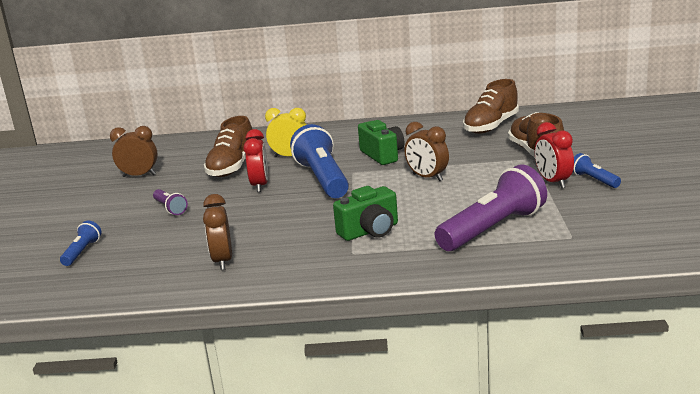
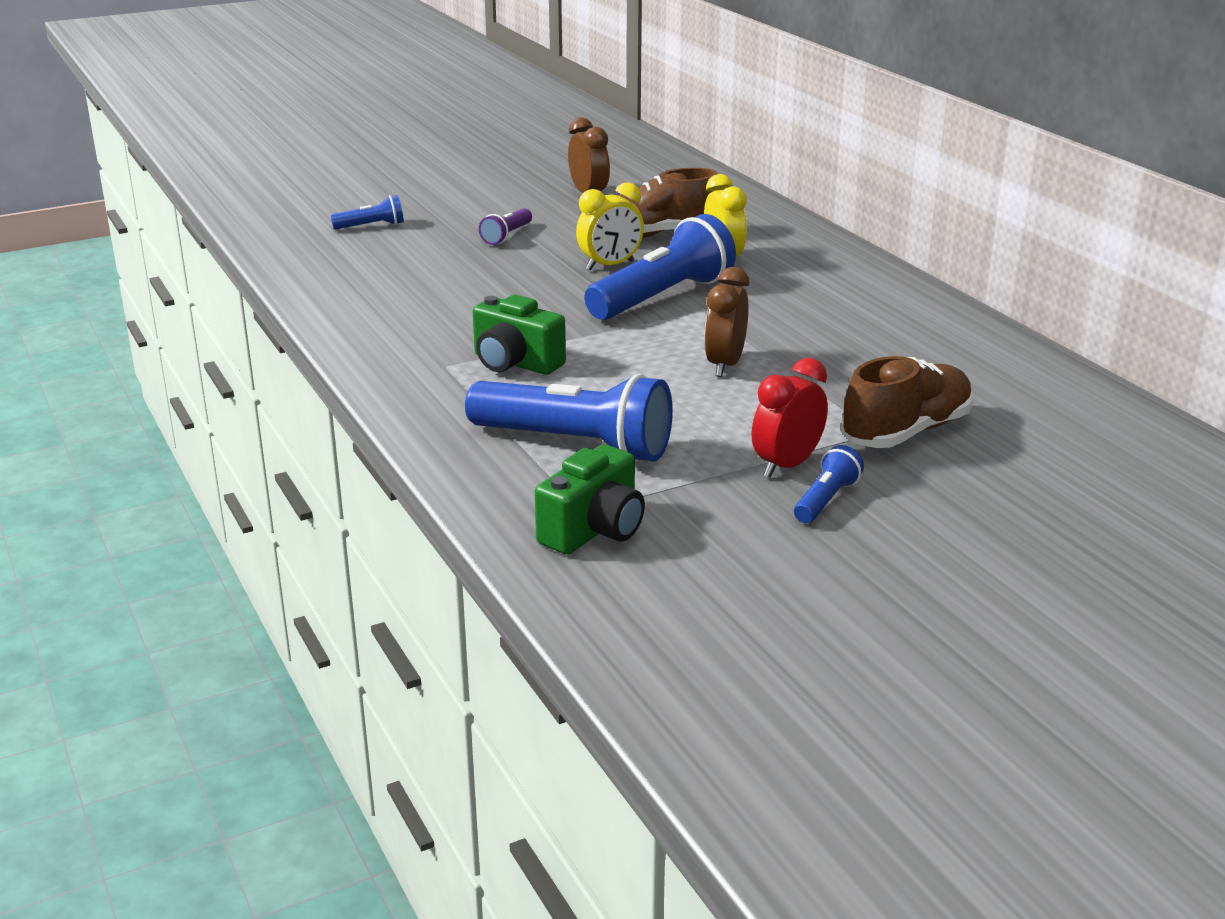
camera: 60 degrees right, 5 degrees up
(223, 261) = (386, 299): brown clock -> none
(260, 186) = (610, 265): red clock -> yellow clock
(382, 155) = (783, 317): green camera -> green camera (594, 530)
(491, 126) = (992, 375): brown shoe -> none
(492, 229) = (575, 444): purple flashlight -> blue flashlight

